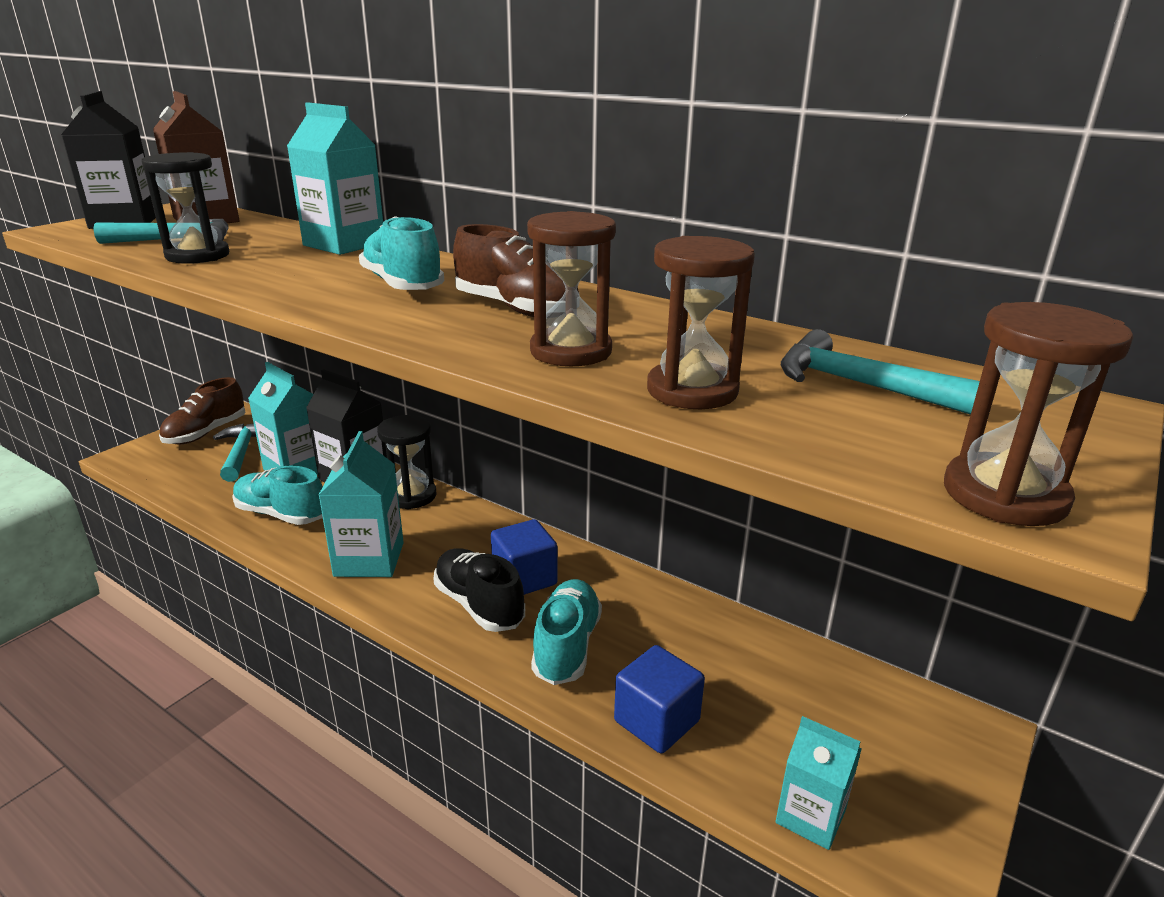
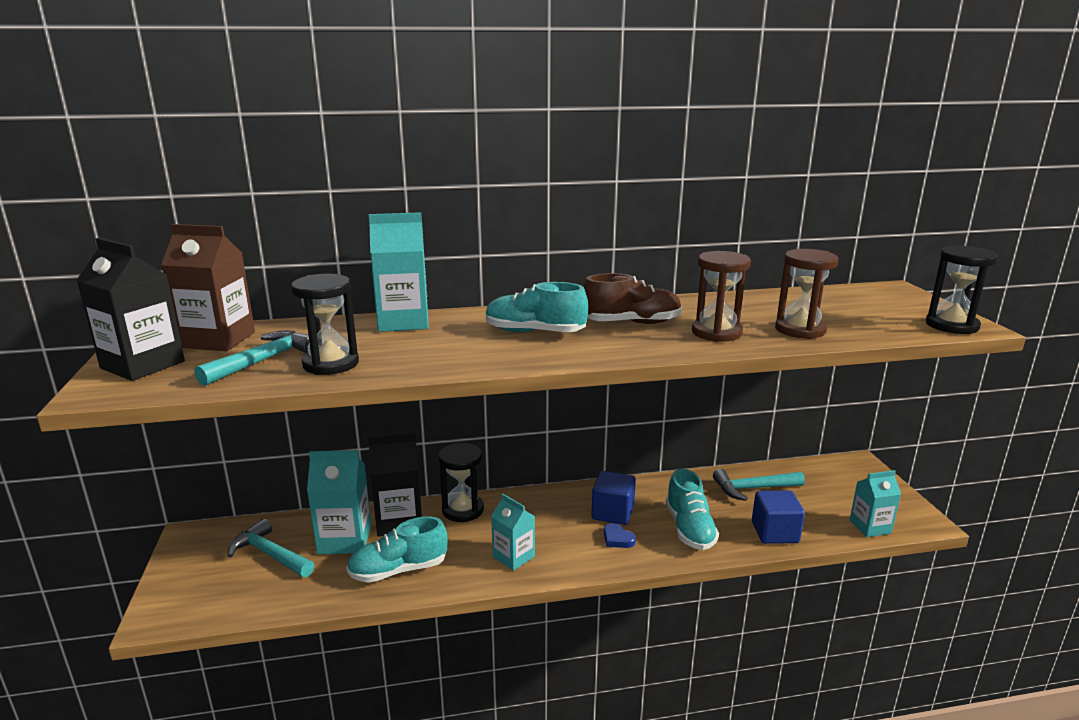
camera: 45 degrees left, 5 degrees down
(206, 433) = (199, 560): brown shoe -> none
(369, 559) = (513, 557): turquoise carton -> turquoise carton, size x0.65
(479, 605) = (617, 539): black shoe -> blue heart
(567, 646) = (689, 529): turquoise shoe -> turquoise shoe turned 150 degrees counterclockwise
(860, 385) = (832, 305): turquoise hammer -> turquoise hammer (753, 488)
(1004, 495) = (951, 325): brown hourglass -> black hourglass

